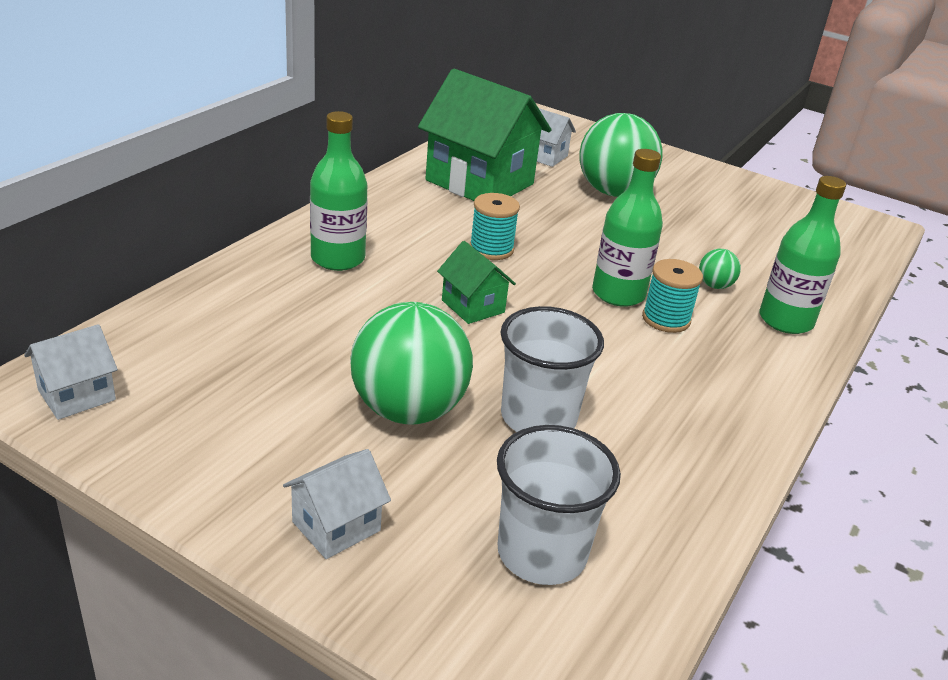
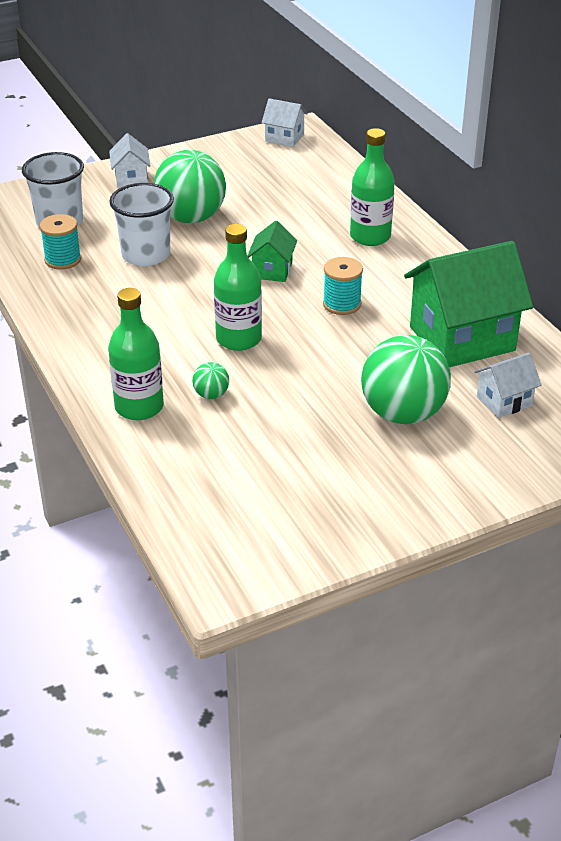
camera: 125 degrees right, 5 degrees up
(77, 395) = (284, 138): white house -> white house turned 60 degrees counterclockwise
(473, 306) = (272, 270): green house -> green house turned 75 degrees counterclockwise
(666, 319) = (191, 346): turquoise spool -> turquoise spool (63, 260)

